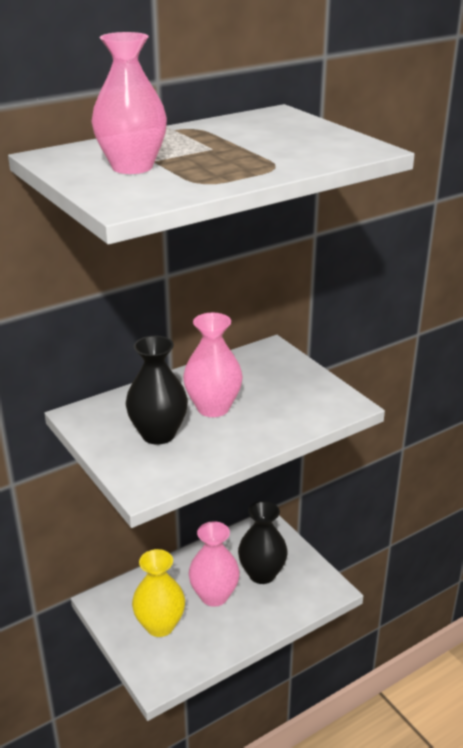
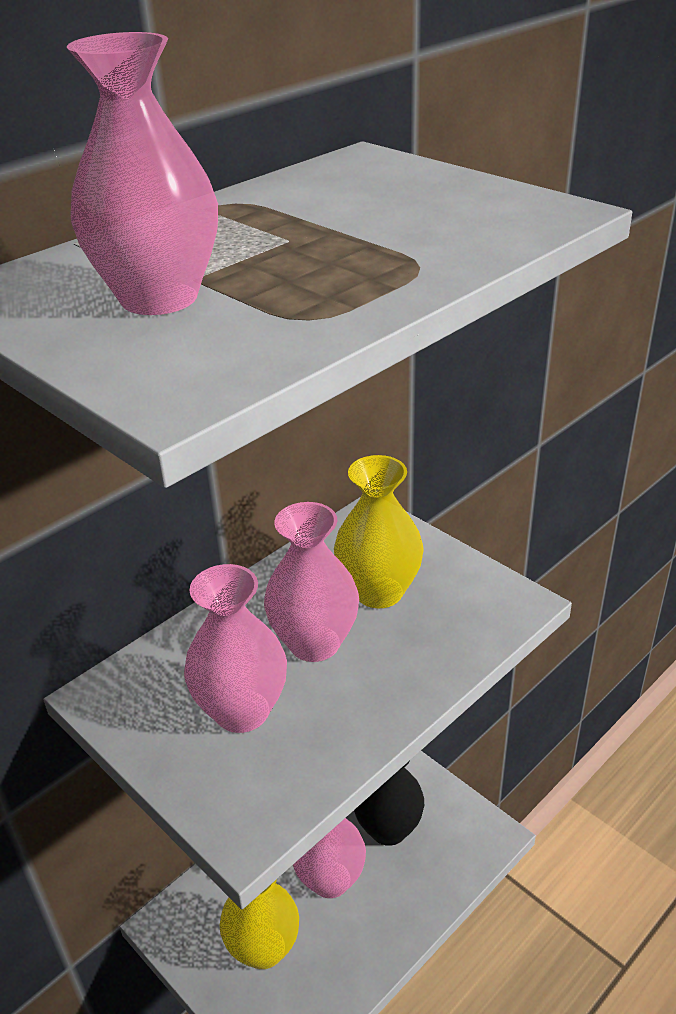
camera: 10 degrees left, 5 degrees up
(158, 434) = (242, 711): black vase -> pink vase
(262, 387) = (379, 591): none -> yellow vase

